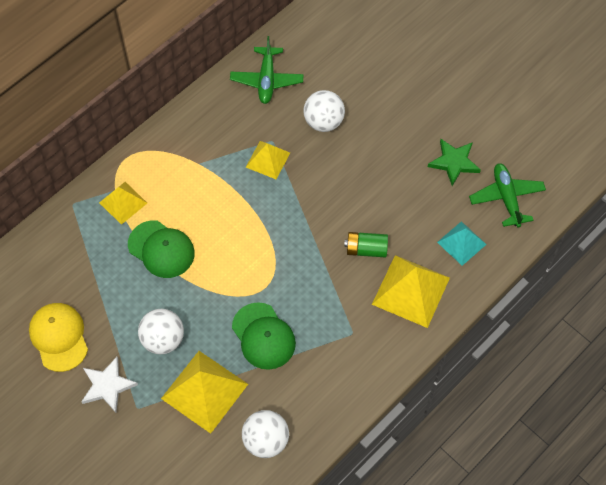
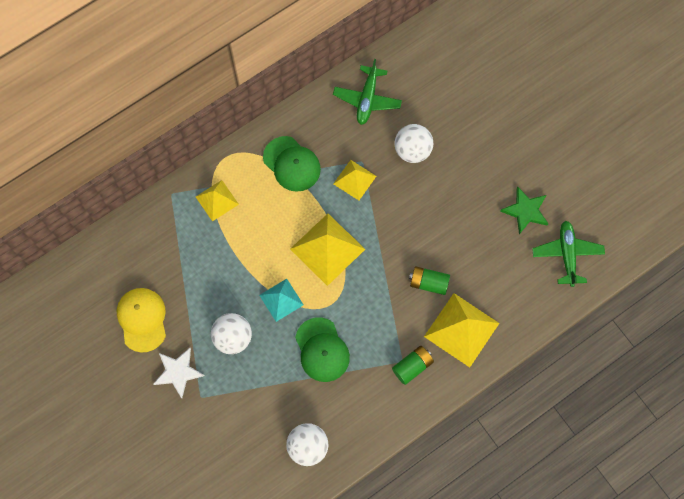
camera: 10 degrees right, 10 degrees up
(161, 249) = (244, 251): green cap -> green cap (291, 164)
(204, 391) = (262, 392): yellow pyramid -> yellow pyramid (327, 249)
(365, 337) = (412, 366): none -> green battery
(461, 243) = (517, 291): turquoise pyramid -> turquoise pyramid (281, 300)

